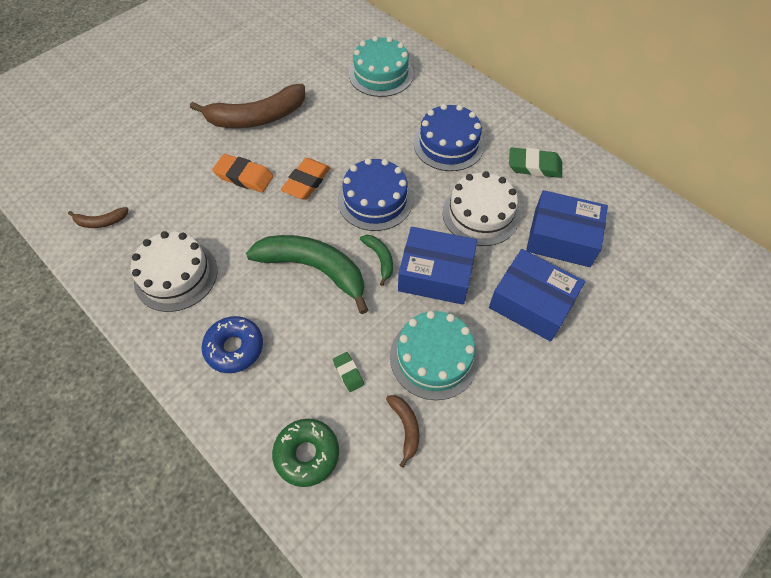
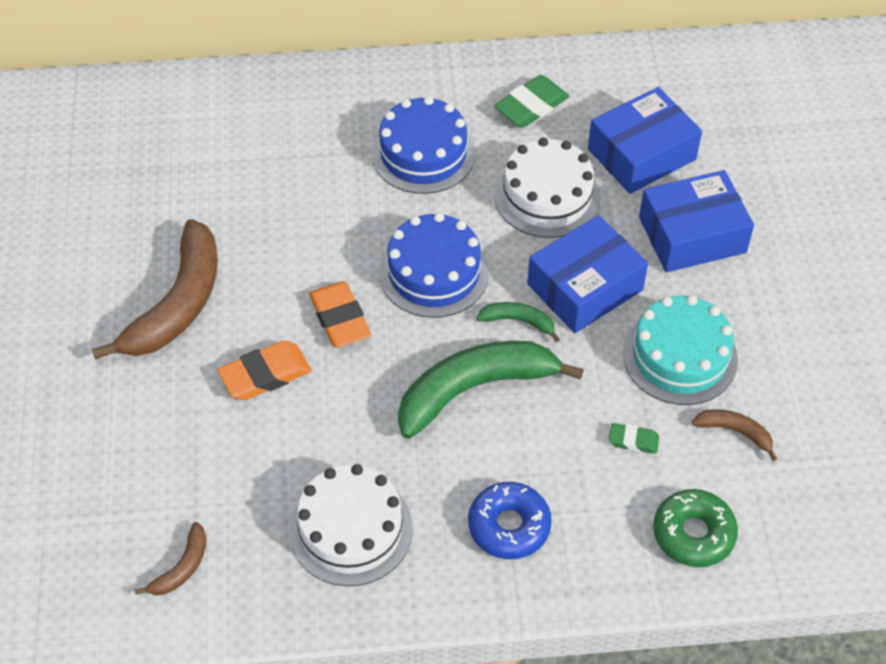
camera: 50 degrees left, 5 degrees down
(381, 74) = (244, 138): turquoise cake -> none

